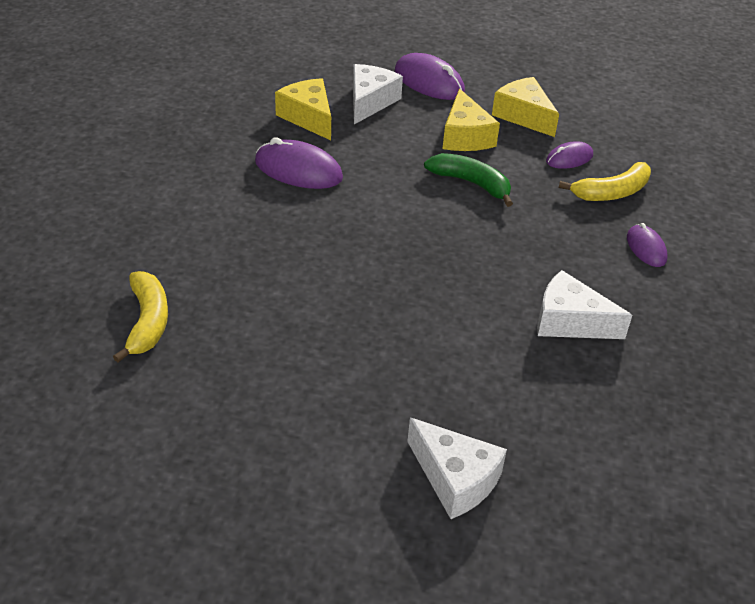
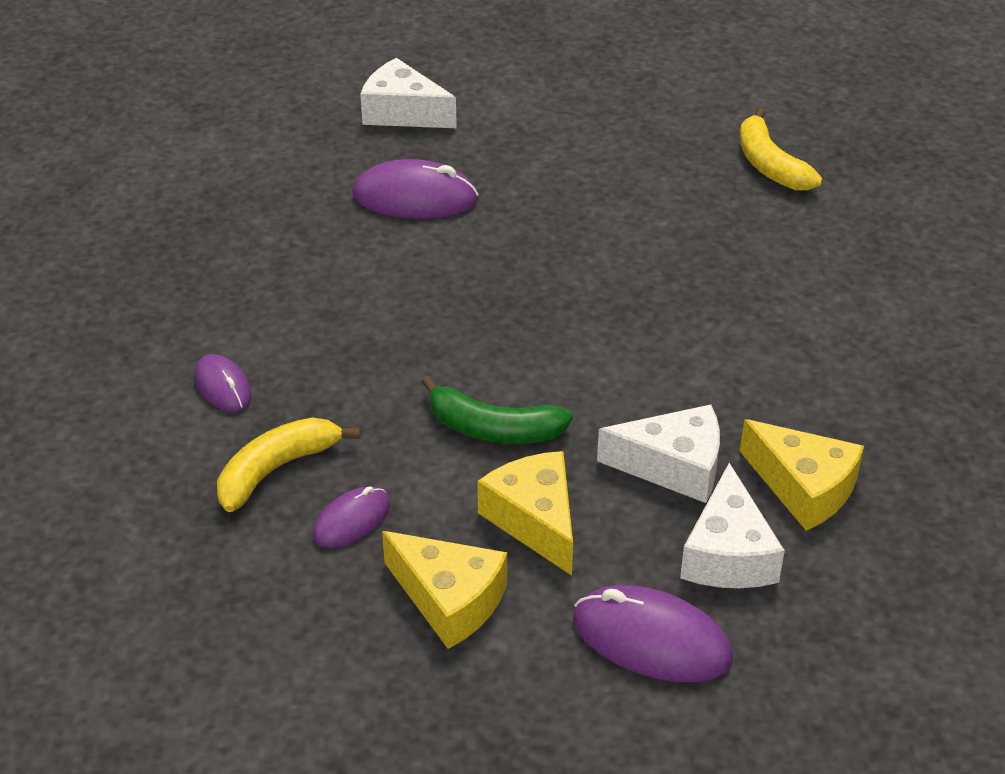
camera: 165 degrees right, 0 degrees up
(298, 170) = (749, 385): purple mouse -> purple mouse (415, 197)
(569, 321) = (317, 267): white cheese -> white cheese (673, 466)

